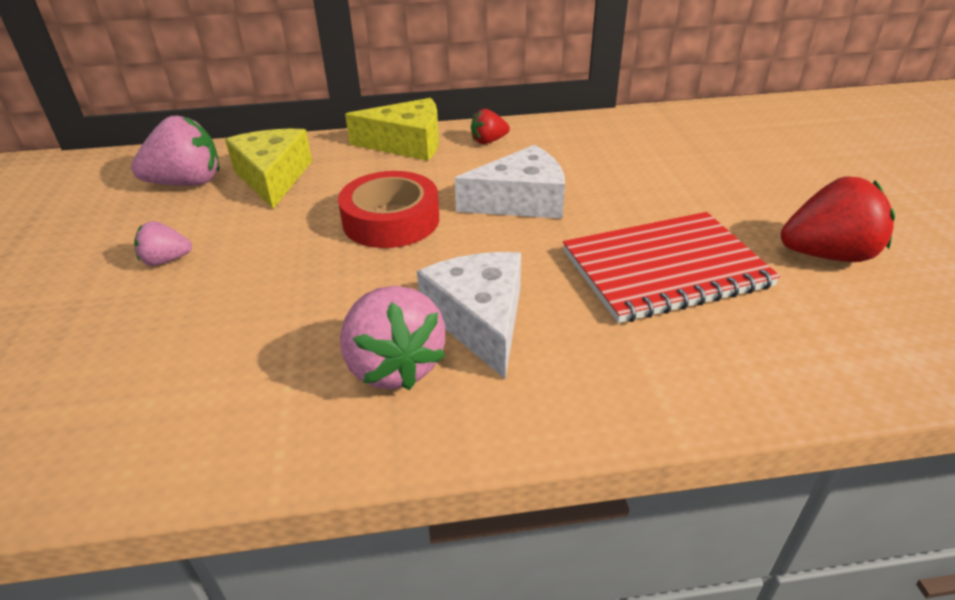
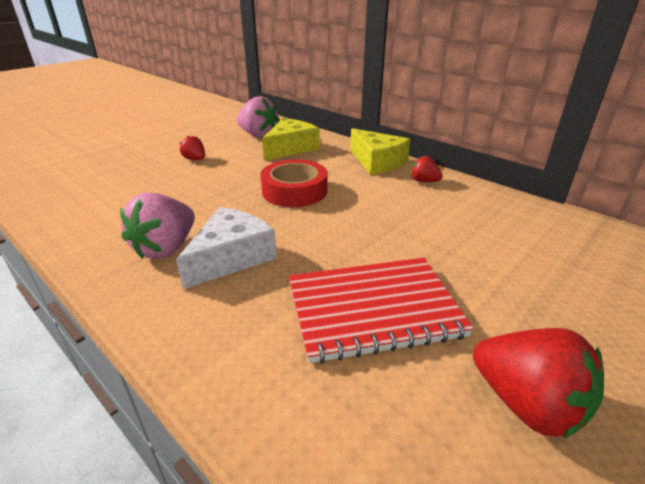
camera: 50 degrees right, 5 degrees down
(166, 260) = (195, 159): pink strawberry -> red strawberry
(520, 201) = (373, 219): white cheese -> none
(665, 269) = (373, 309): red notebook -> red notebook turned 45 degrees counterclockwise

